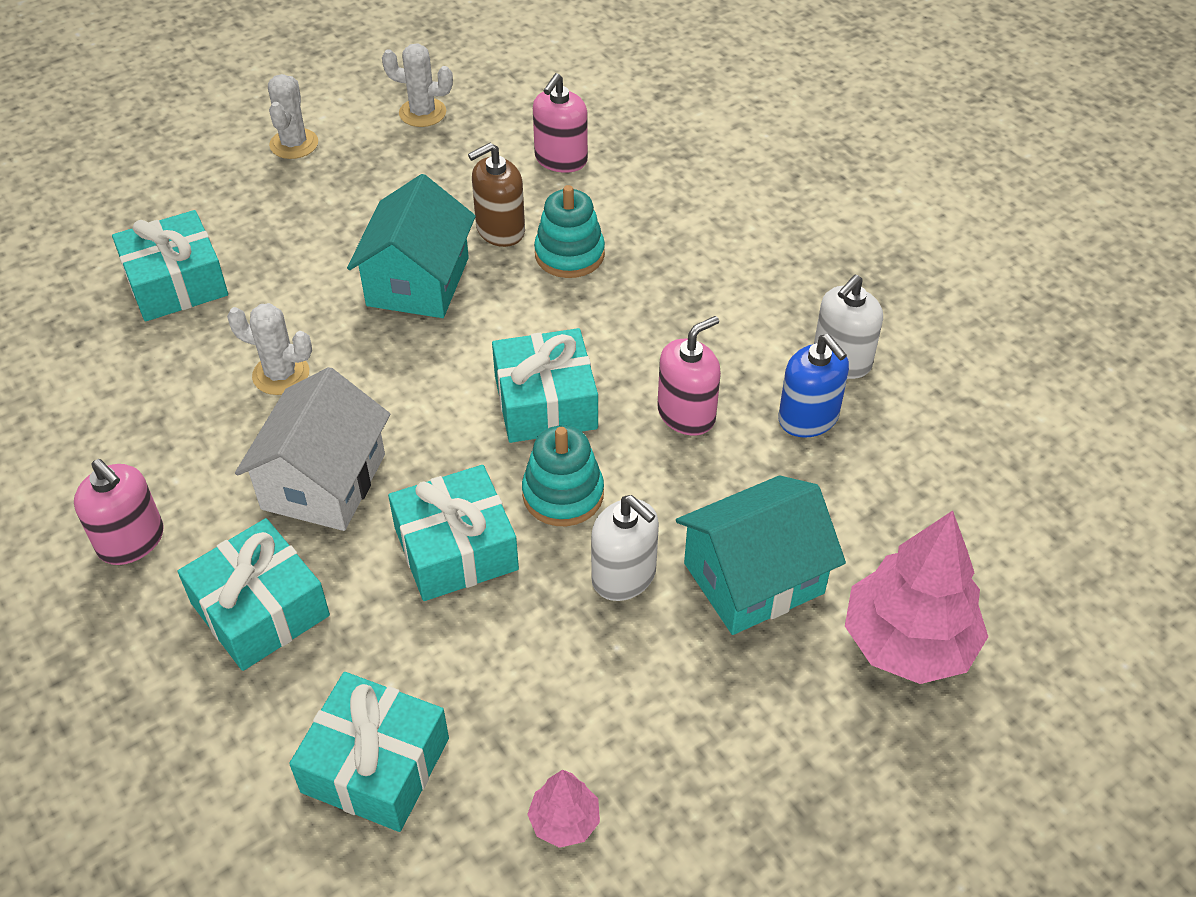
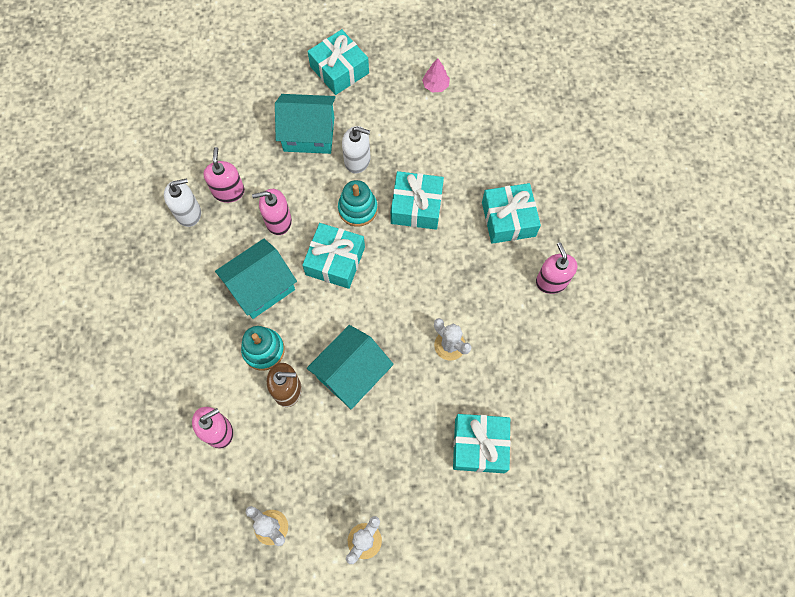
camera: 150 degrees left, 20 degrees up
(323, 481) = (456, 269): white house -> none
(375, 765) = (490, 135): turquoise gift -> turquoise gift (339, 70)
(624, 576) = (357, 160): white soap dispenser -> white soap dispenser turned 120 degrees clockwise
(636, 320) = (261, 287): none -> turquoise house
(808, 418) = (228, 191): blue soap dispenser -> pink soap dispenser
(908, 642) = (274, 83): pink tree -> none

